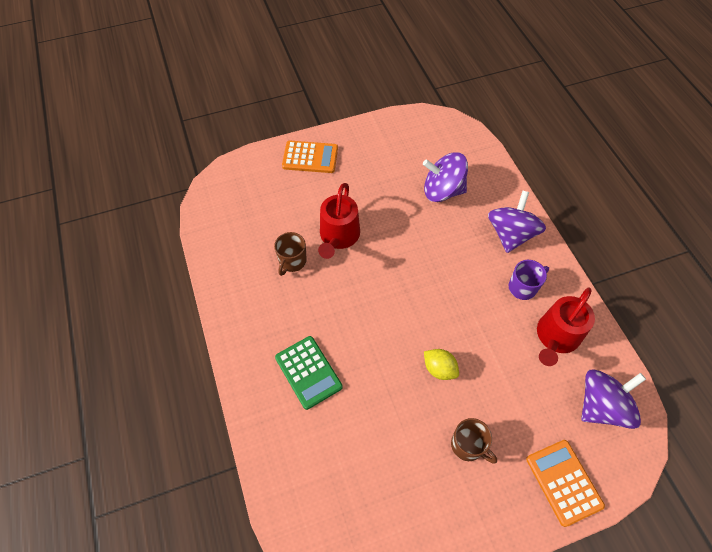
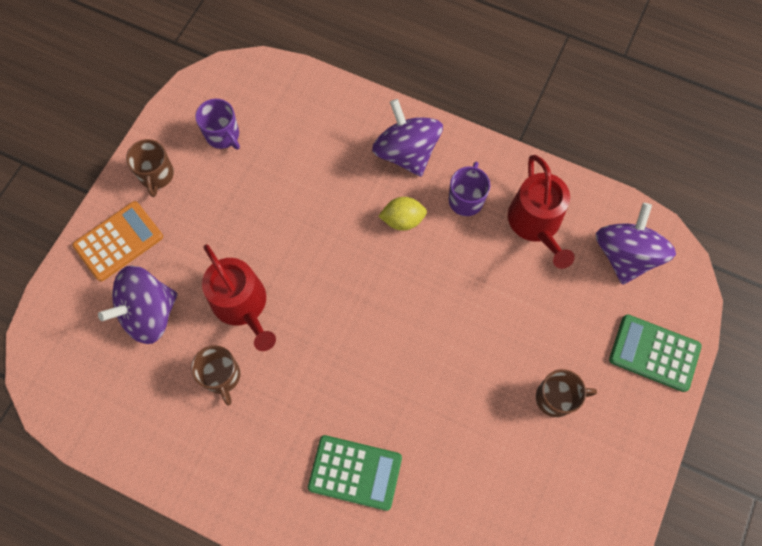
camera: 45 degrees left, 10 degrees up
(360, 142) = (156, 175): none -> brown mug
(414, 148) = (223, 135): none -> purple mug
(439, 369) = (468, 351): yellow lemon -> yellow lemon (402, 220)
(442, 191) = (298, 160): purple spinning top -> purple spinning top (149, 313)
(563, 482) = (654, 353): orange calculator -> green calculator

